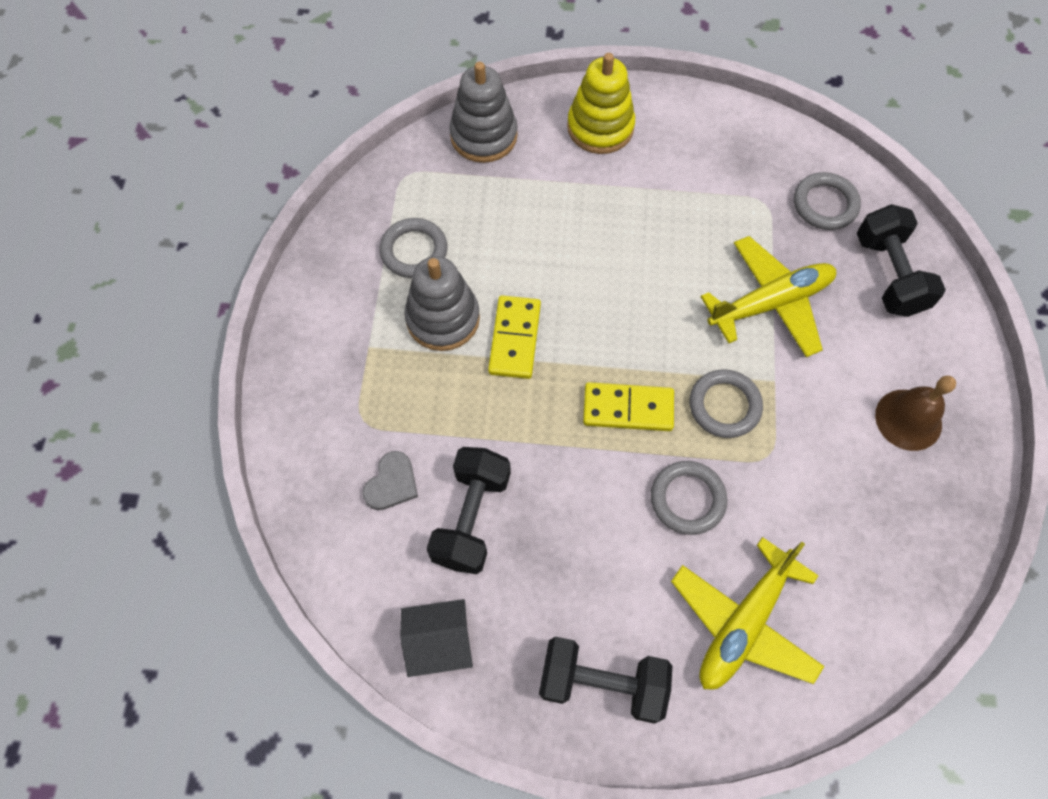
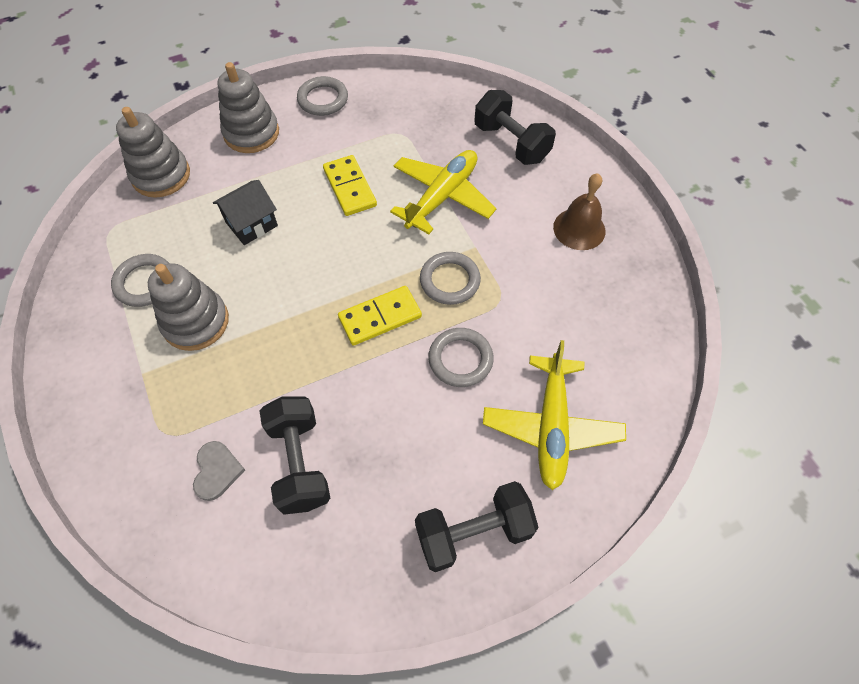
camera: 30 degrees left, 5 degrees down
(439, 643) = (325, 578): black house -> black house (251, 224)
(514, 339) = (263, 309): yellow domino -> yellow domino (349, 187)
(600, 127) = (251, 133): yellow stacking toy -> grey stacking toy
(825, 204) = (442, 117): grey ring -> grey ring (323, 99)

